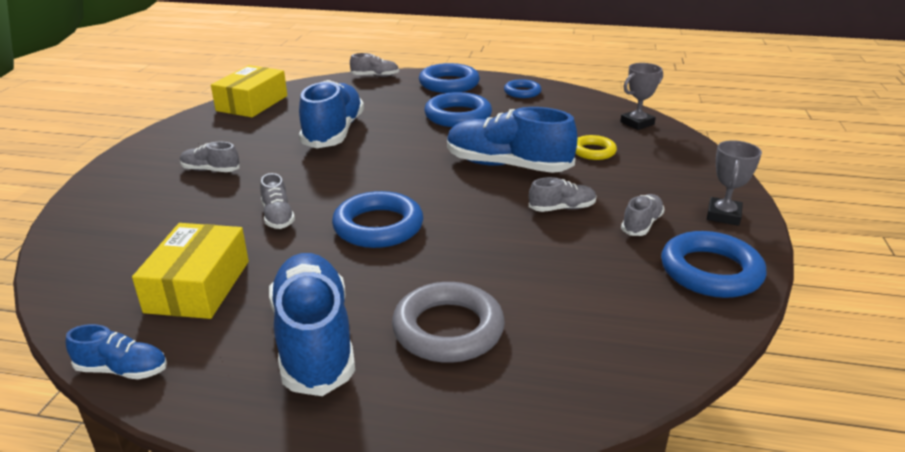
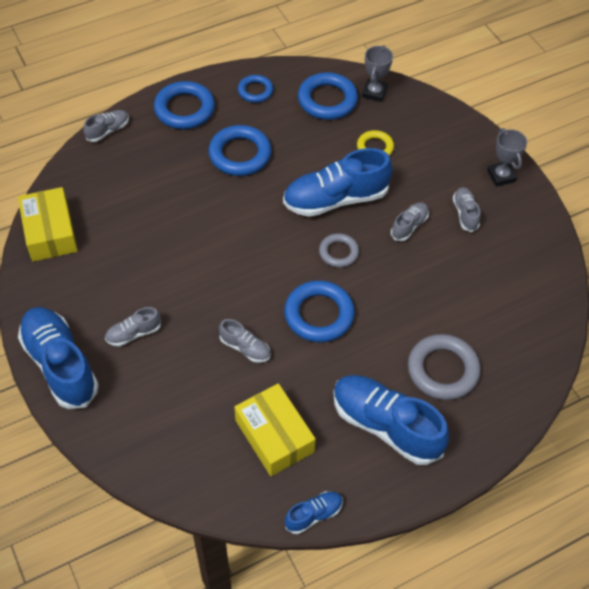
camera: 40 degrees left, 25 degrees up
(333, 133) = (170, 233): blue shoe -> blue shoe (60, 365)
(460, 197) = (338, 252): none -> grey ring
(710, 271) = (529, 235): blue ring -> blue ring (327, 100)

